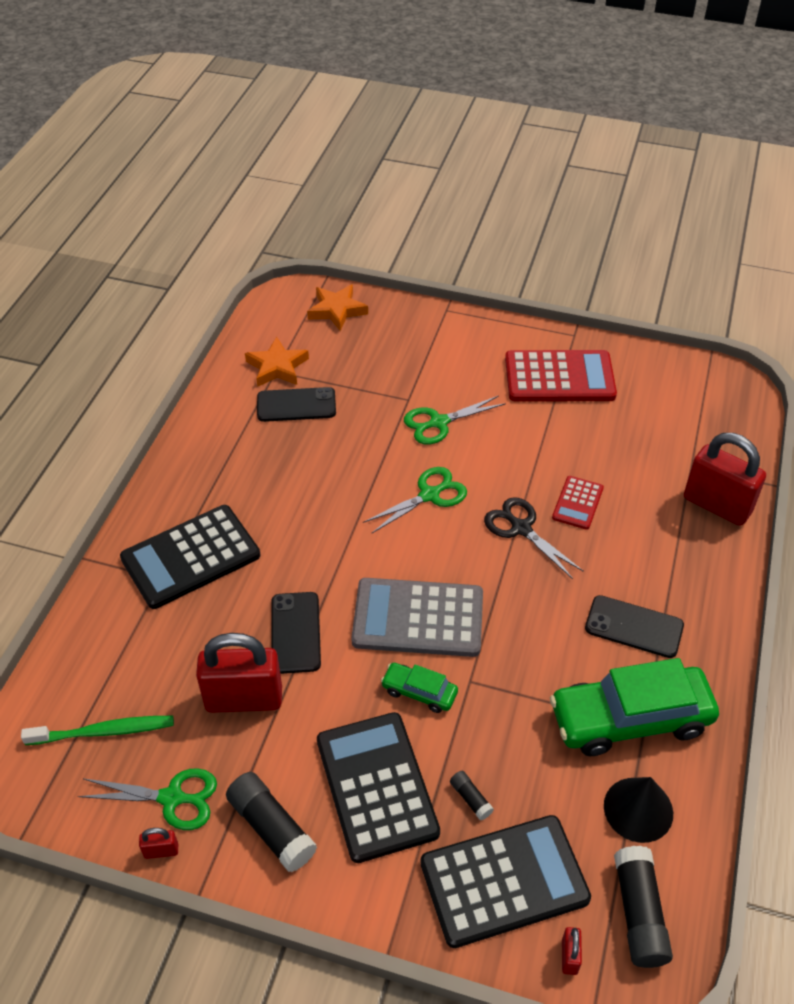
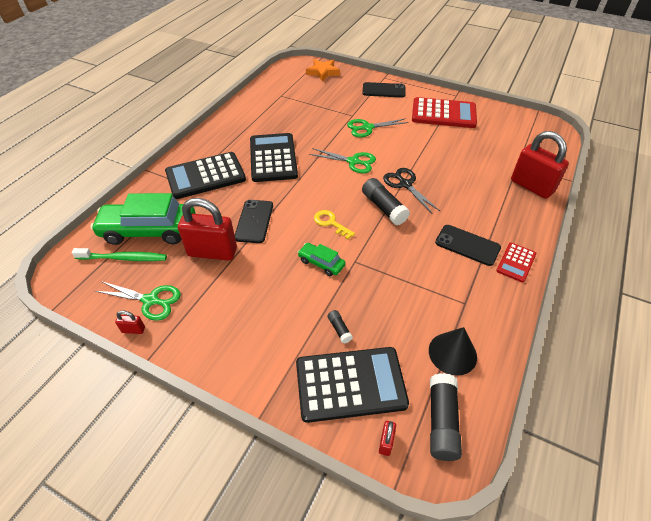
camera: 10 degrees right, 0 degrees up
(271, 828) = (206, 327): black glue stick -> black glue stick (384, 208)
(277, 367) = (282, 94): orange star -> none
(296, 405) = (288, 111): black phone -> black phone (383, 90)
(377, 786) = (280, 313): black calculator -> black calculator (273, 158)
(418, 618) = (330, 223): grey calculator -> yellow key
(429, 495) = (353, 162): green scissors -> green scissors turned 45 degrees clockwise
(577, 503) = (443, 175): red calculator -> red calculator (516, 262)
(630, 719) = (456, 297): green car -> green car (149, 230)

